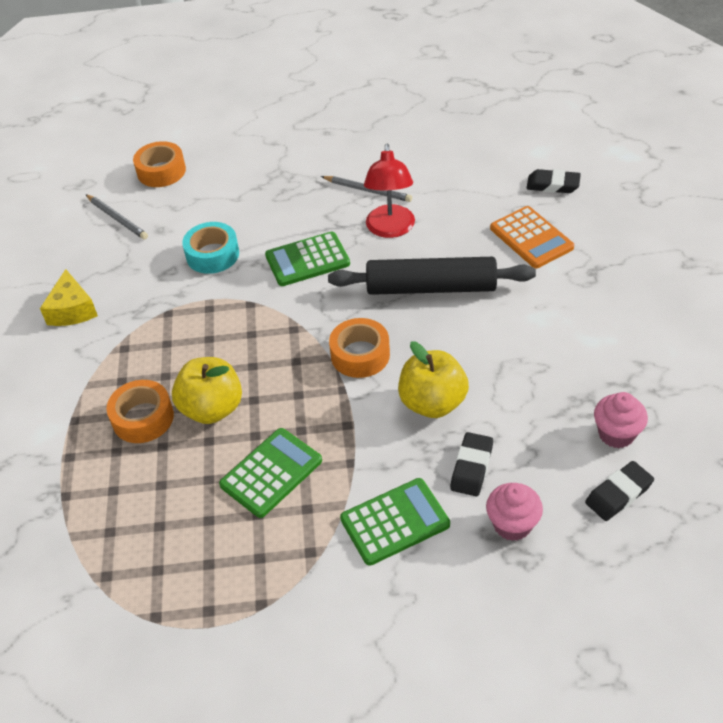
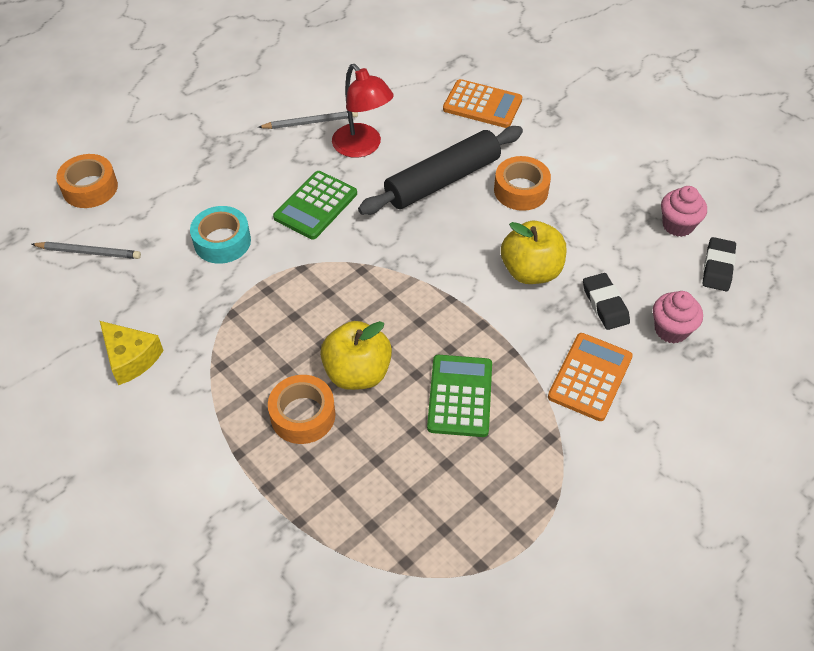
camera: 40 degrees left, 5 degrees up
(360, 355) = (438, 263): orange tape -> orange tape (521, 190)
(395, 522) = (590, 377): green calculator -> orange calculator
(553, 185) = (459, 54): black eraser -> none

